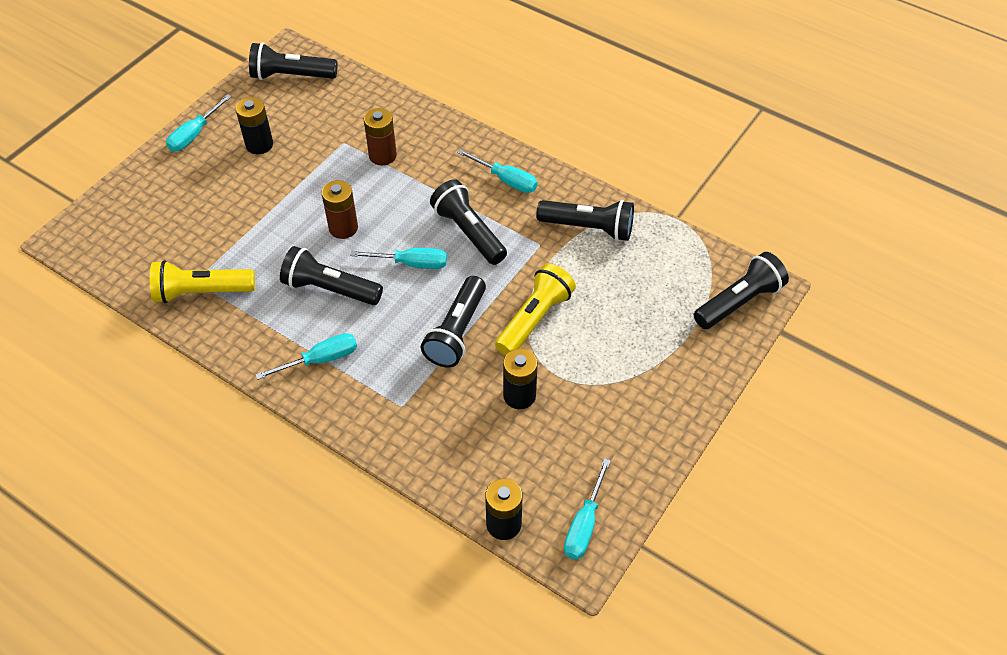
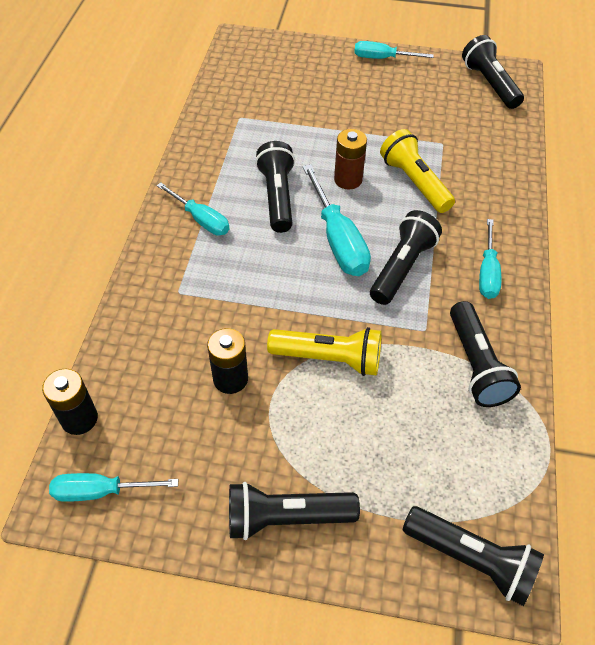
camera: 65 degrees right, 0 degrees up
(201, 292) = (230, 125): yellow flashlight -> yellow flashlight (414, 182)
(259, 145) = (400, 96): black battery -> none
(382, 155) = (447, 173): brown battery -> none
(411, 263) = (338, 240): turquoise screwdriver -> turquoise screwdriver, size x1.55
(457, 332) = (279, 302): black flashlight -> black flashlight (286, 518)

